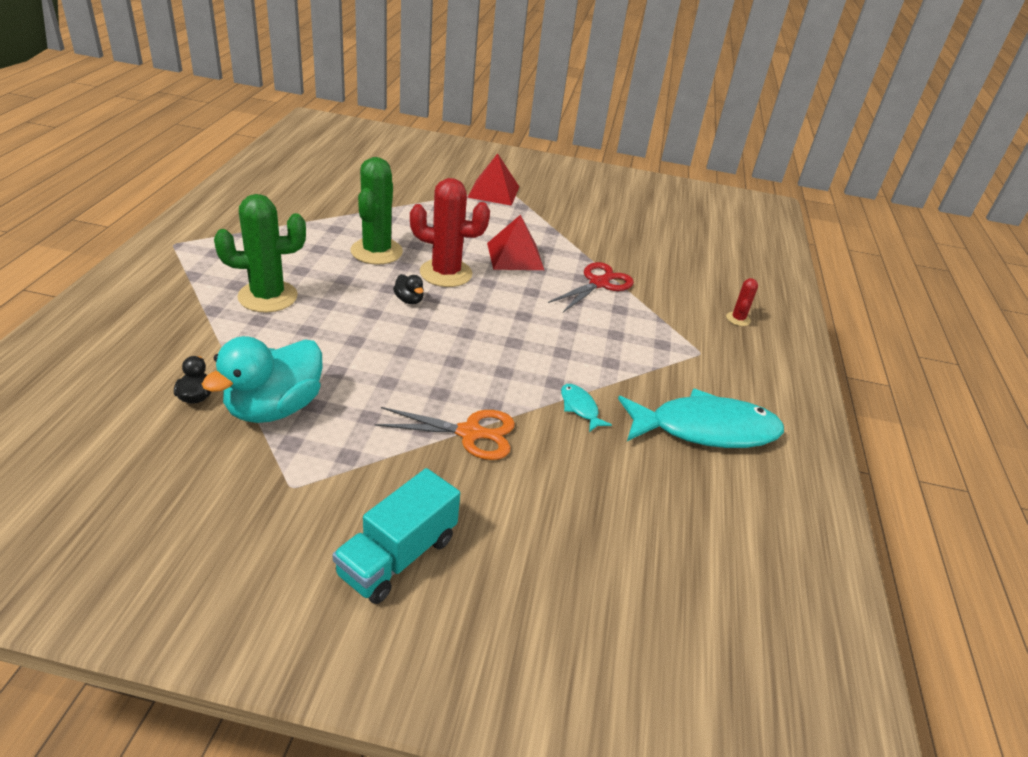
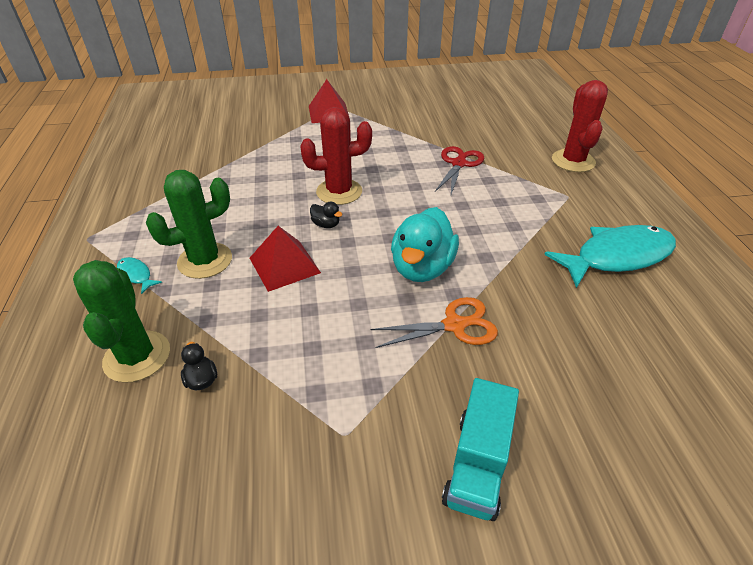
camera: 15 degrees left, 5 degrees up
(274, 408) = (279, 364): turquoise duck -> turquoise duck (422, 268)
(376, 251) = (271, 190): green cactus -> green cactus (137, 356)
(515, 256) = (382, 161): red pyramid -> red pyramid (284, 265)
(580, 408) = (519, 272): turquoise fish -> turquoise fish (136, 275)
(738, 319) = (573, 161): red cactus -> red cactus, size x2.16

